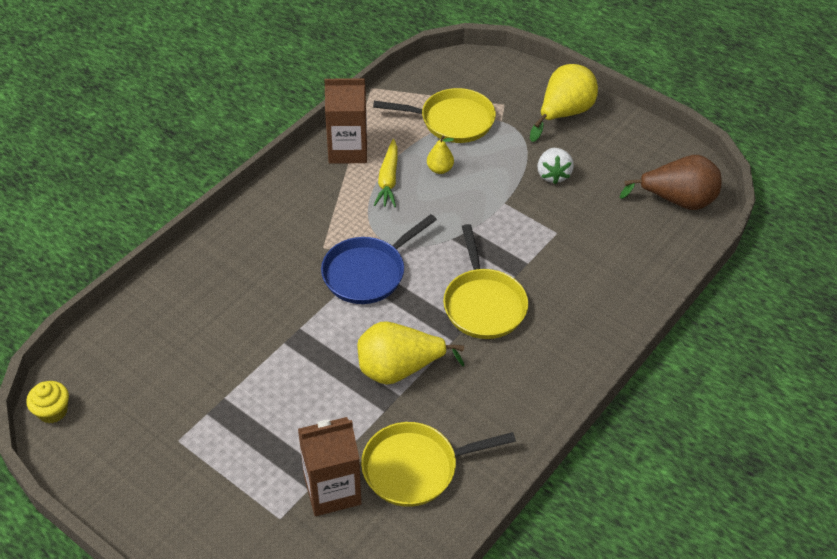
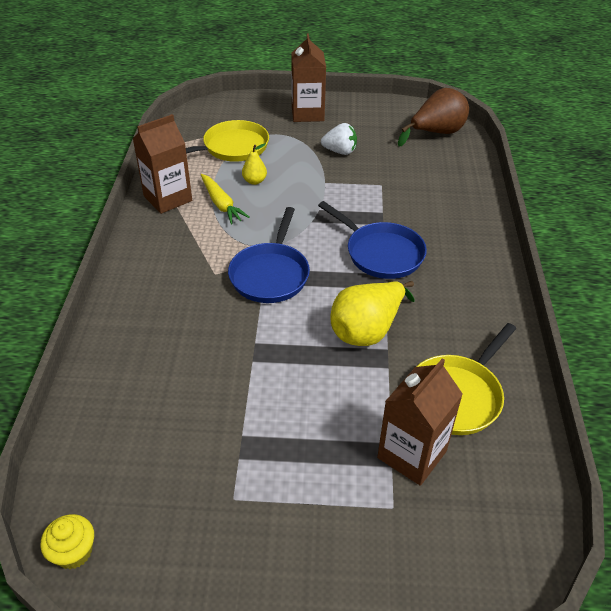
camera: 35 degrees left, 5 degrees down
(483, 304) = (380, 253): yellow pan -> blue pan
(553, 175) = (340, 151): white strawberry -> white strawberry turned 45 degrees counterclockwise
(564, 113) = (307, 113): yellow pear -> brown carton

